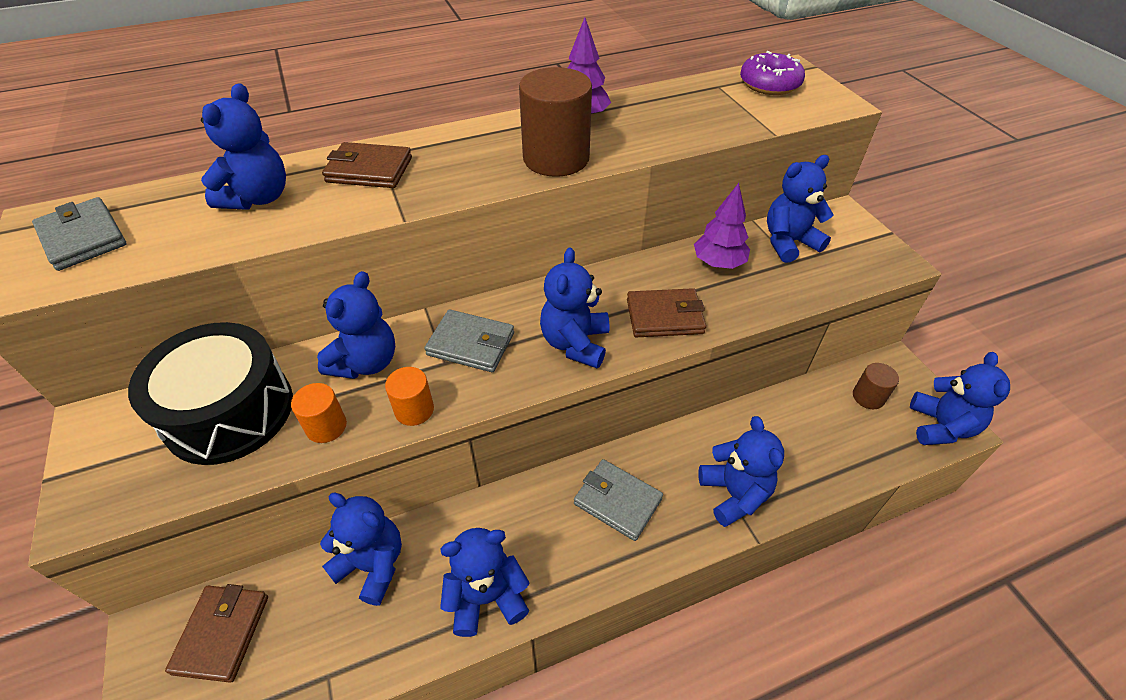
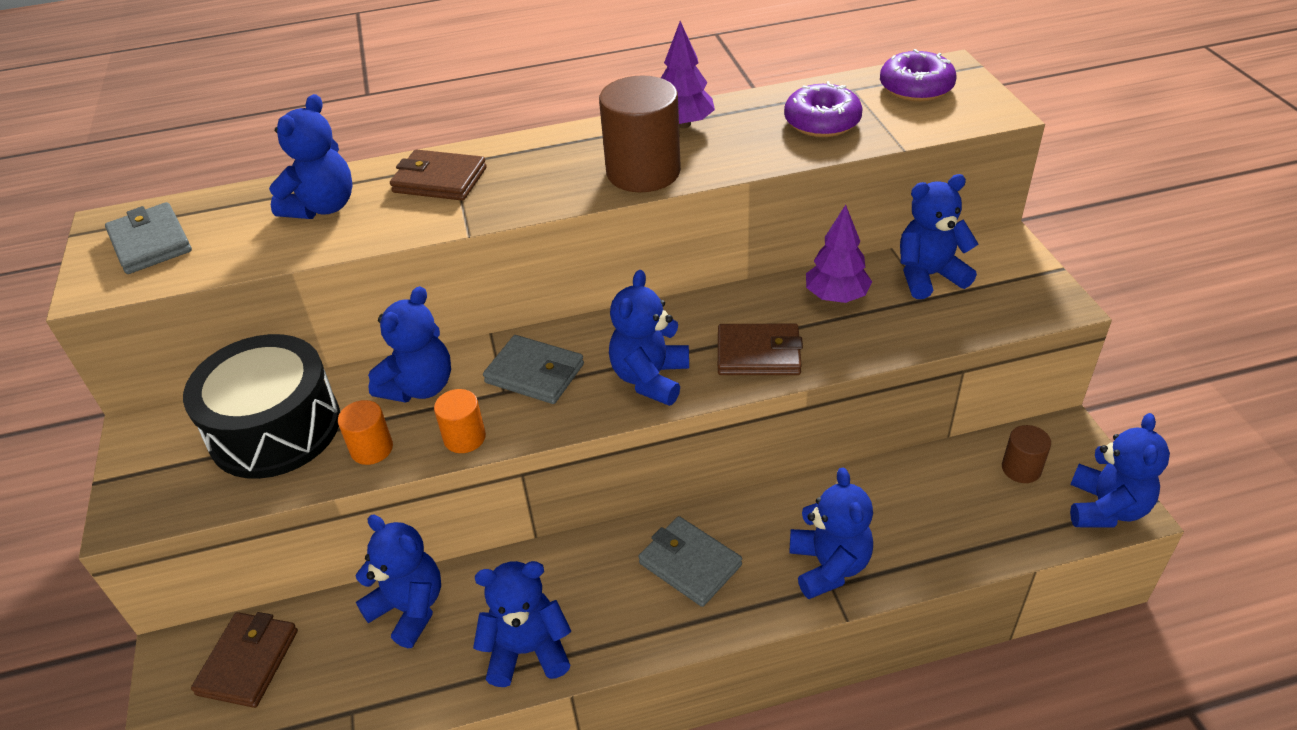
camera: 10 degrees right, 5 degrees down
(700, 113) = (822, 122): none -> purple donut

